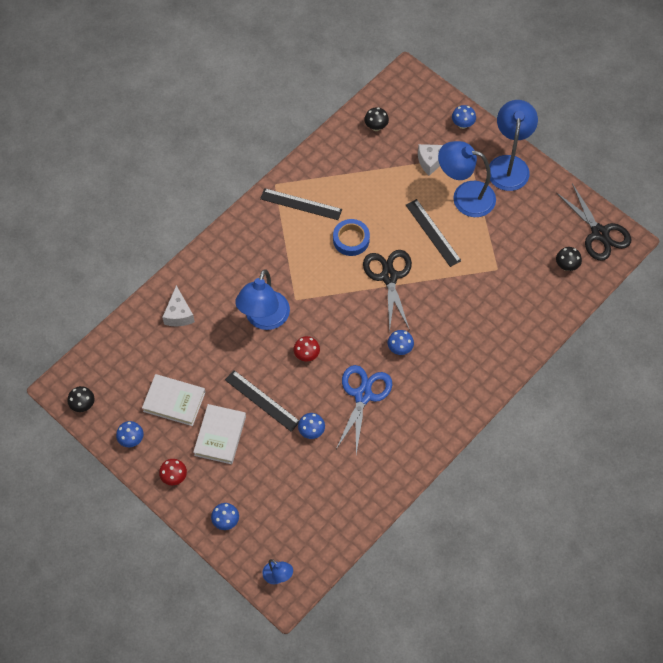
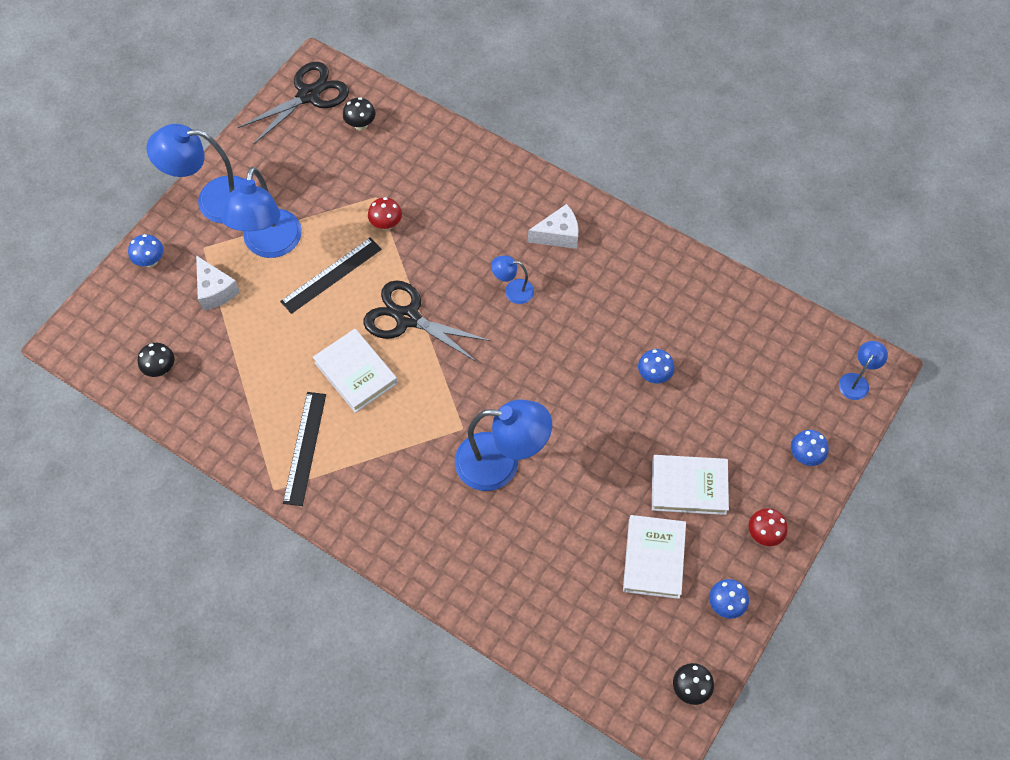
camera: 100 degrees left, 0 degrees up
(179, 314) = (514, 582): white cheese -> white cheese (558, 235)
(262, 400) = (625, 443): black ruler -> none
(306, 355) = (545, 399): red mushroom -> red mushroom (386, 224)
(351, 239) = (356, 373): blue tape -> white book
(363, 395) = (588, 323): blue scissors -> none
(389, 276) = (407, 318): black scissors -> black scissors turned 45 degrees clockwise
(400, 349) = (513, 290): blue mushroom -> blue lamp

